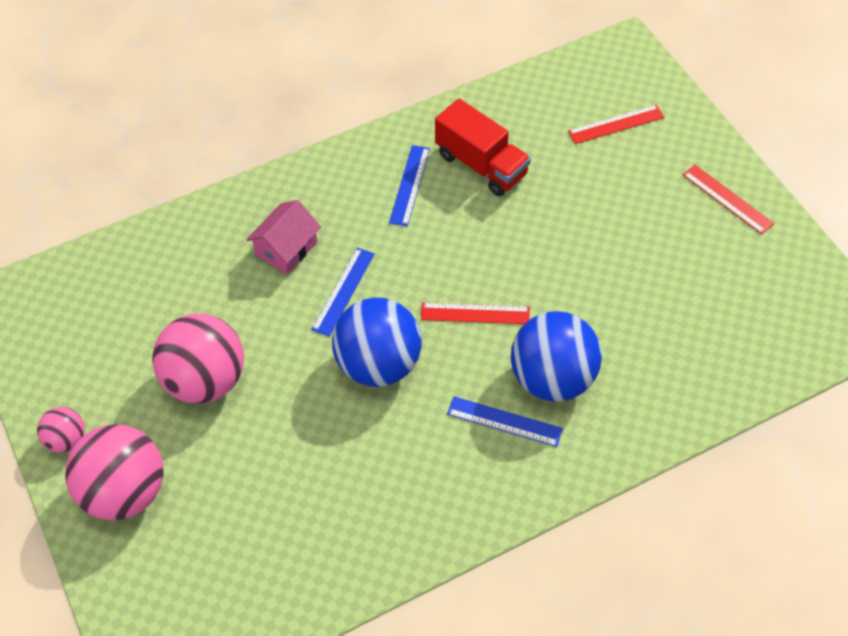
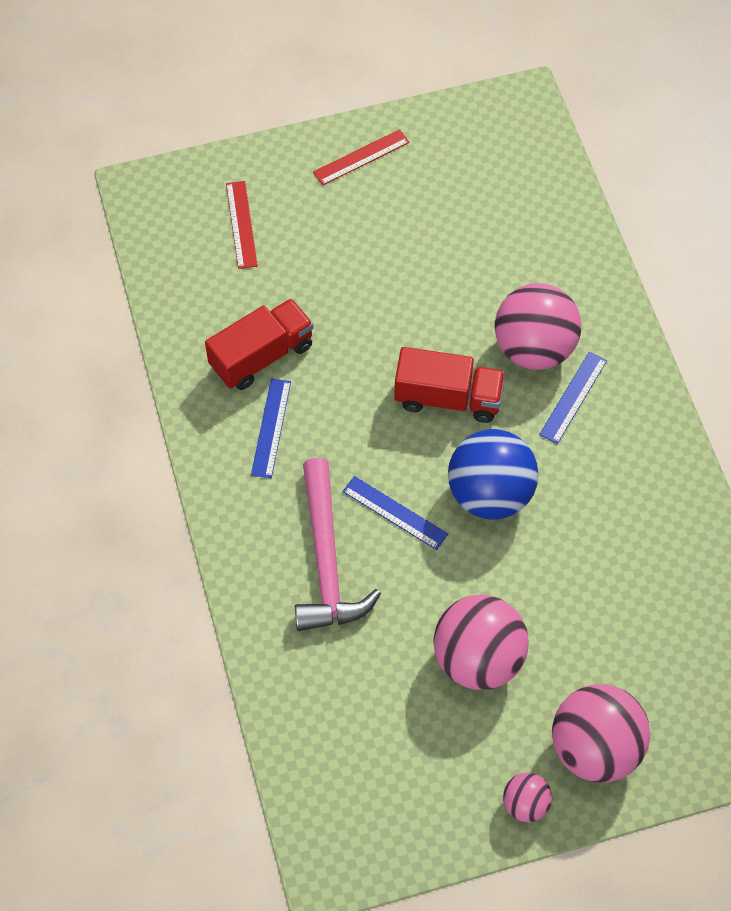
camera: 80 degrees left, 5 degrees up
(286, 248) = (327, 560): pink house -> pink hammer
(409, 185) = (271, 428): blue ruler -> blue ruler turned 75 degrees clockwise
(475, 313) = (448, 398): red ruler -> red truck
(552, 378) = (534, 348): blue ball -> pink ball

